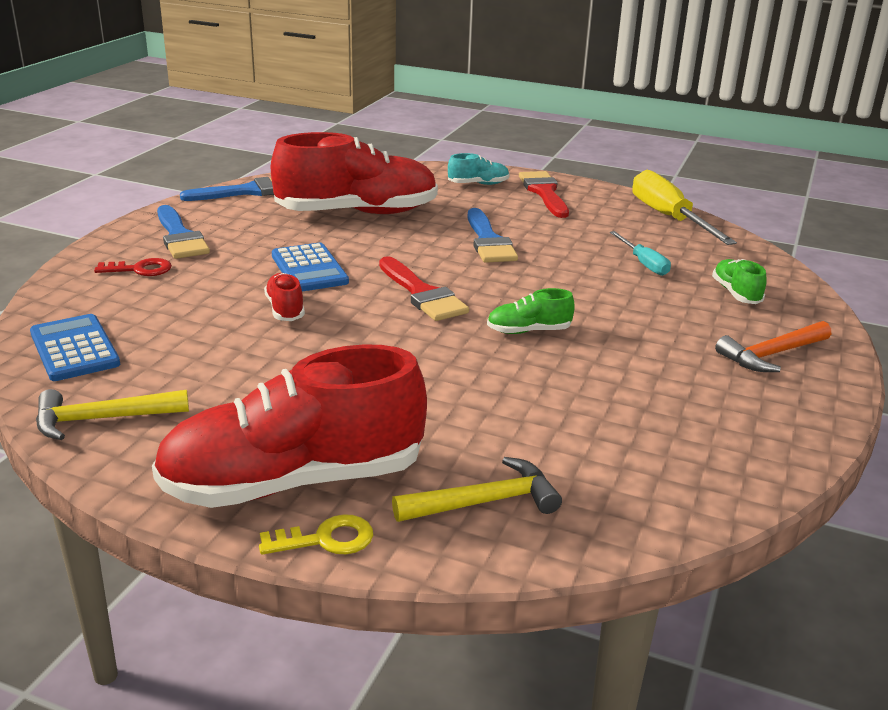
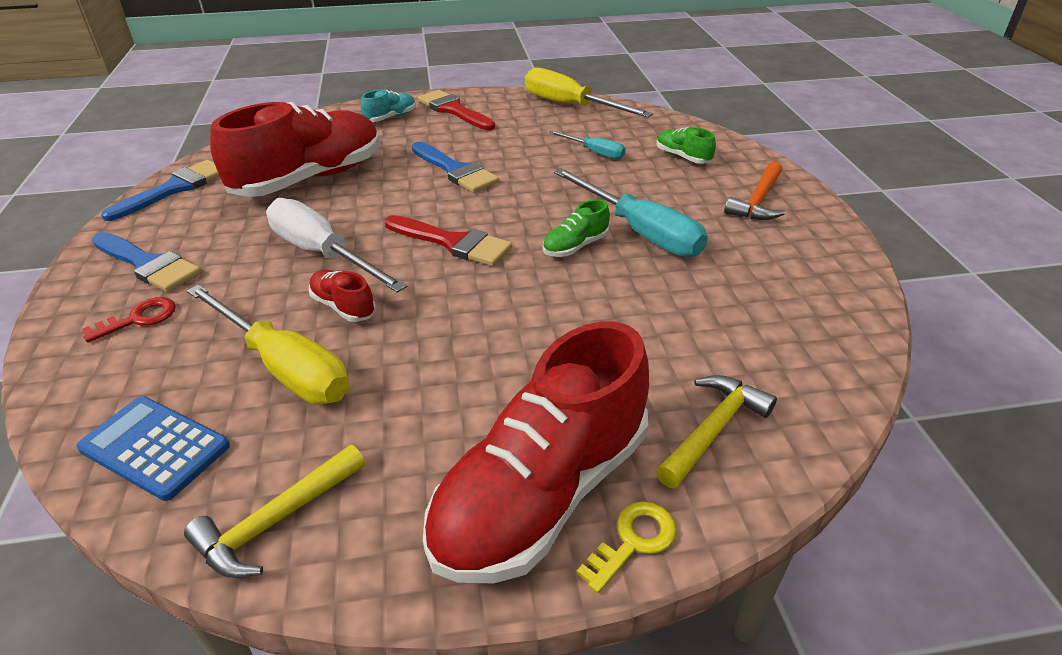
camera: 30 degrees left, 10 degrees up
(202, 332) = (284, 367): none -> yellow screwdriver
(309, 269) = (323, 254): blue calculator -> white screwdriver
(606, 340) = (640, 232): none -> turquoise screwdriver

